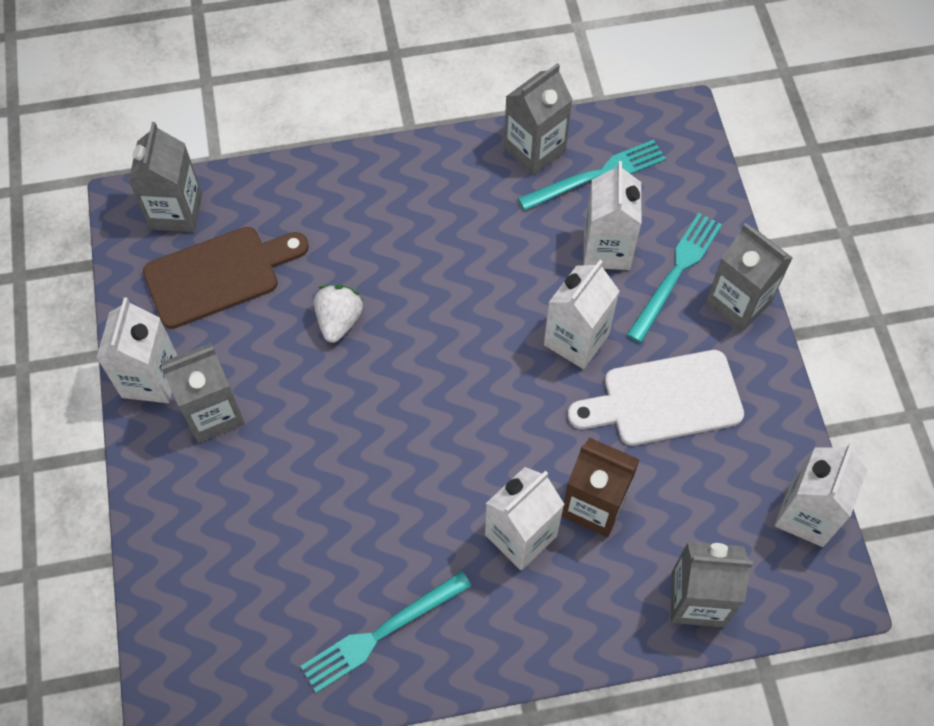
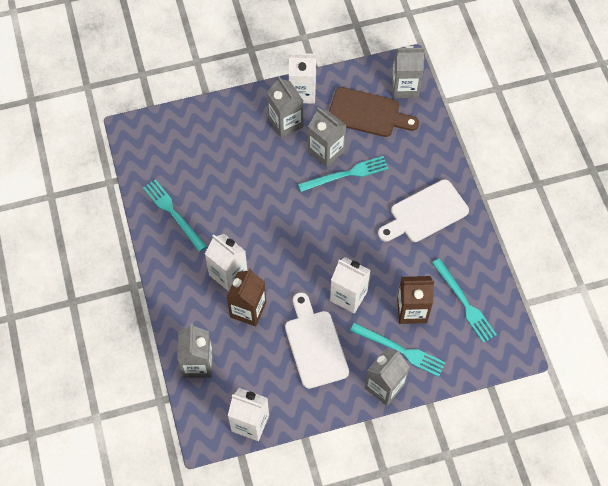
camera: 85 degrees right, 0 degrees up
(219, 274) = (368, 113): brown cutting board -> brown cutting board turned 45 degrees counterclockwise
(339, 320) = (346, 174): white strawberry -> turquoise fork
(431, 209) = (425, 213): none -> white cutting board
(534, 150) = (477, 266): grey carton -> grey carton (326, 151)
(606, 249) = (412, 310): white carton -> brown carton

